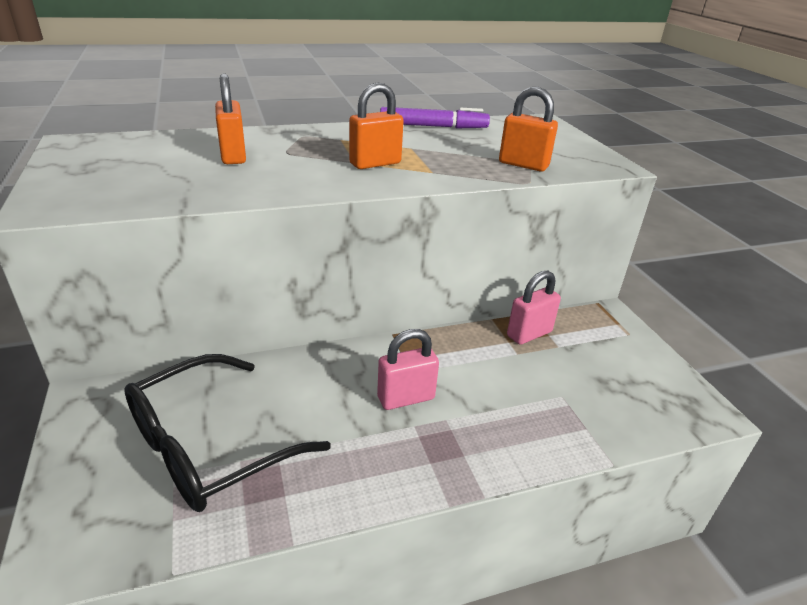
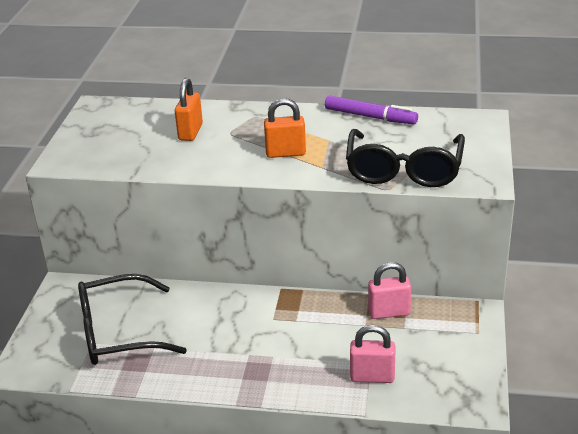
camera: 30 degrees right, 0 degrees up
(406, 398) = (256, 335): pink padlock -> pink padlock (372, 377)
(523, 165) = (404, 170): orange padlock -> black glasses

